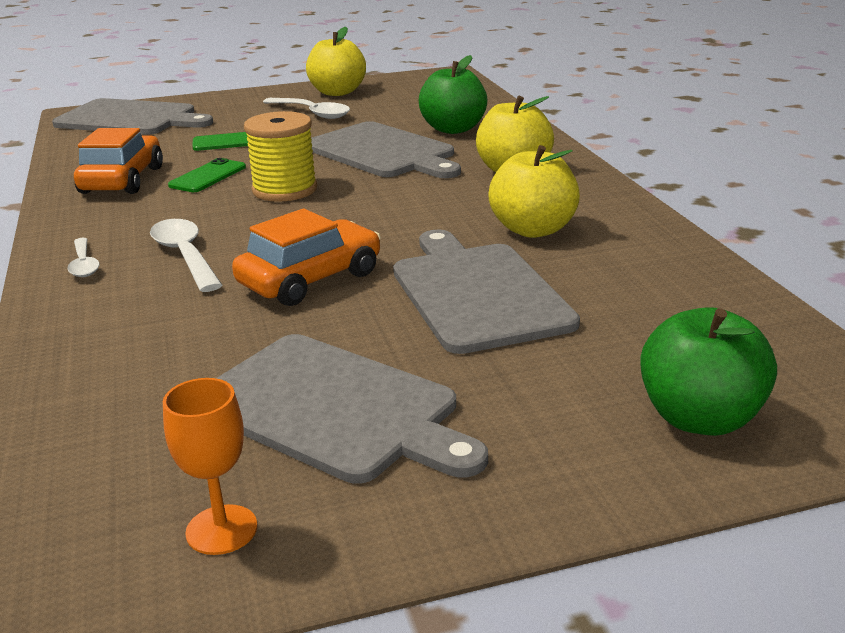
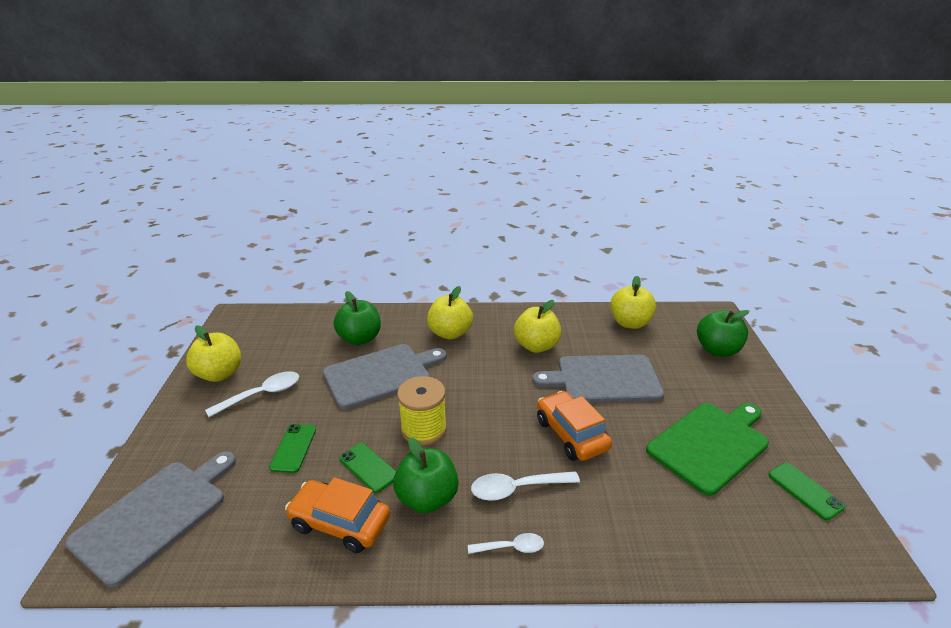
camera: 75 degrees left, 5 degrees up
(162, 211) = (427, 498): none -> green apple
(221, 530) = (805, 490): orange goblet -> green phone
(333, 408) = (710, 444): grey cutting board -> green cutting board
(705, 304) = (630, 323): none -> yellow apple

